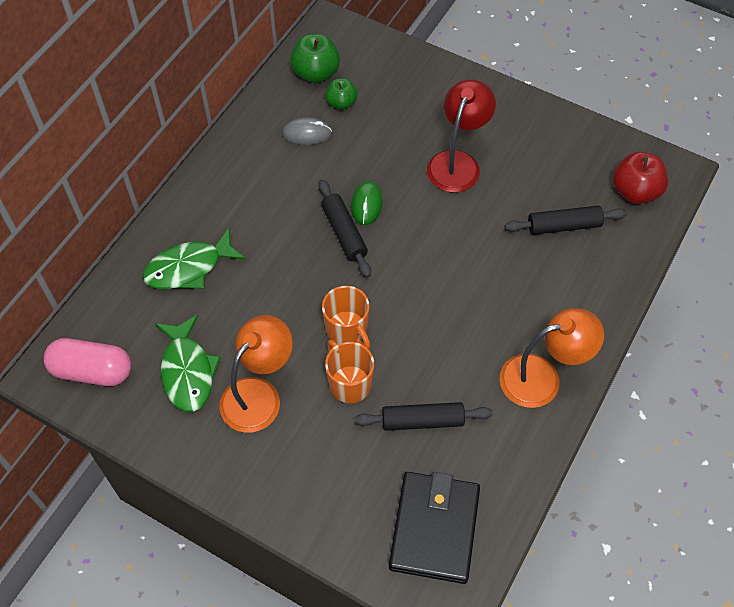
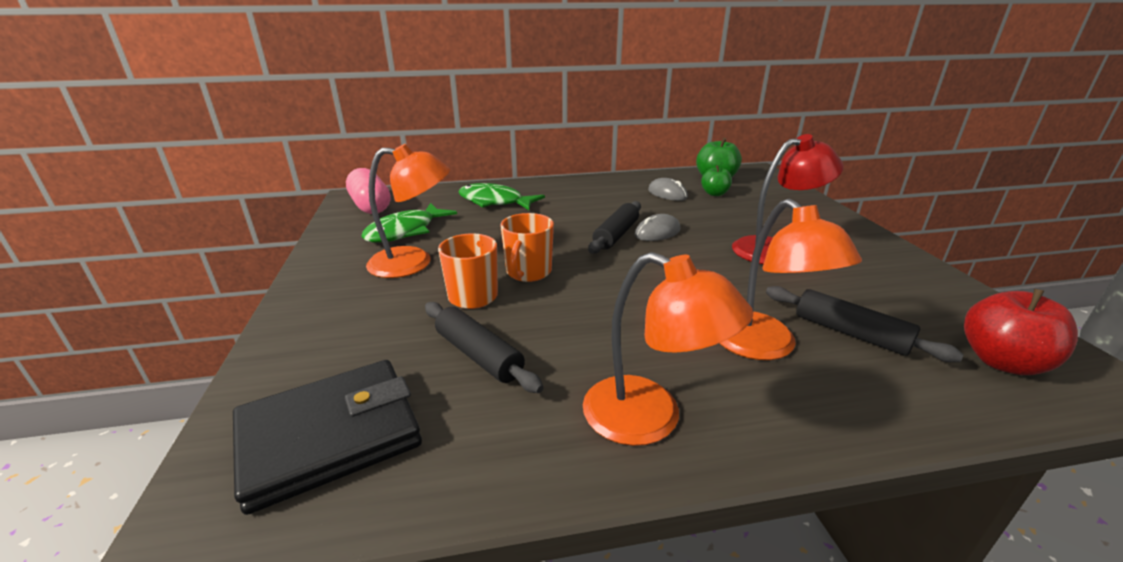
camera: 50 degrees right, 30 degrees down
(366, 204) = (657, 232): green mouse -> grey mouse
(538, 276) = (764, 346): none -> orange lamp

